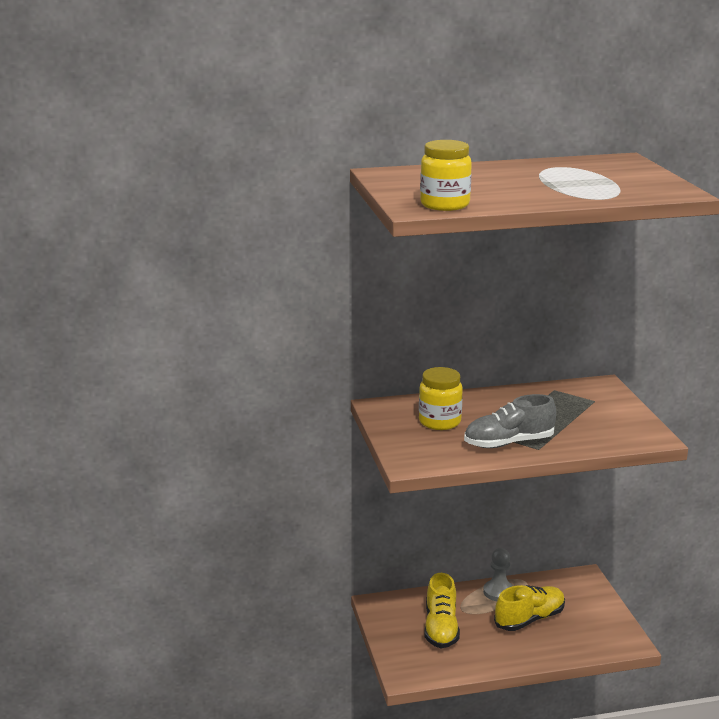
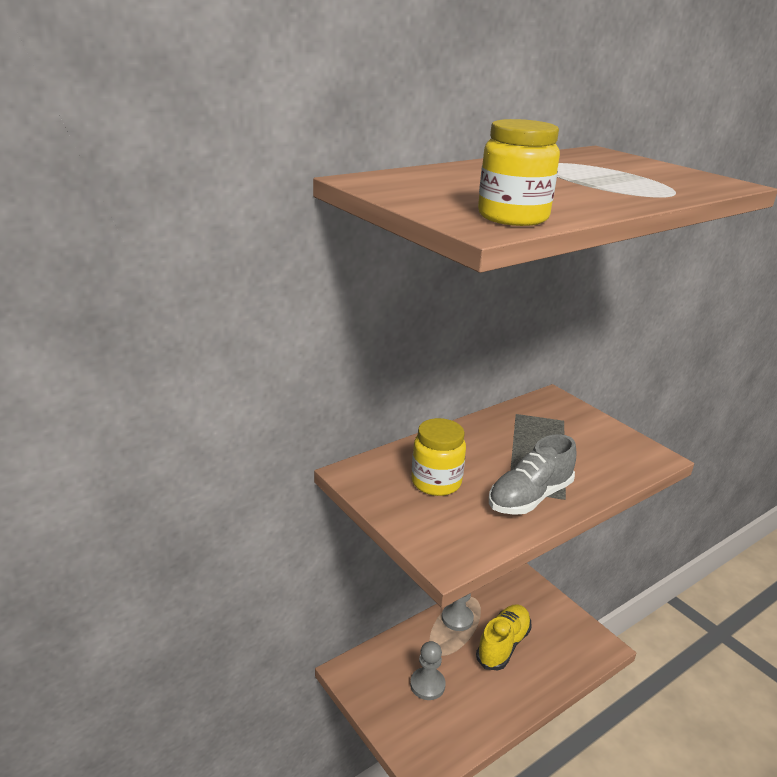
camera: 25 degrees left, 5 degrees up
(441, 628) = (427, 685): yellow shoe -> grey pawn

